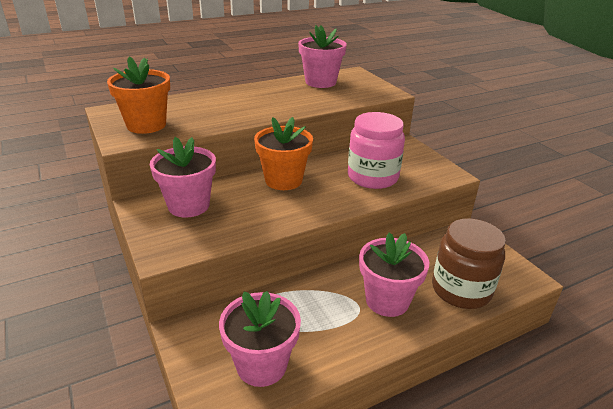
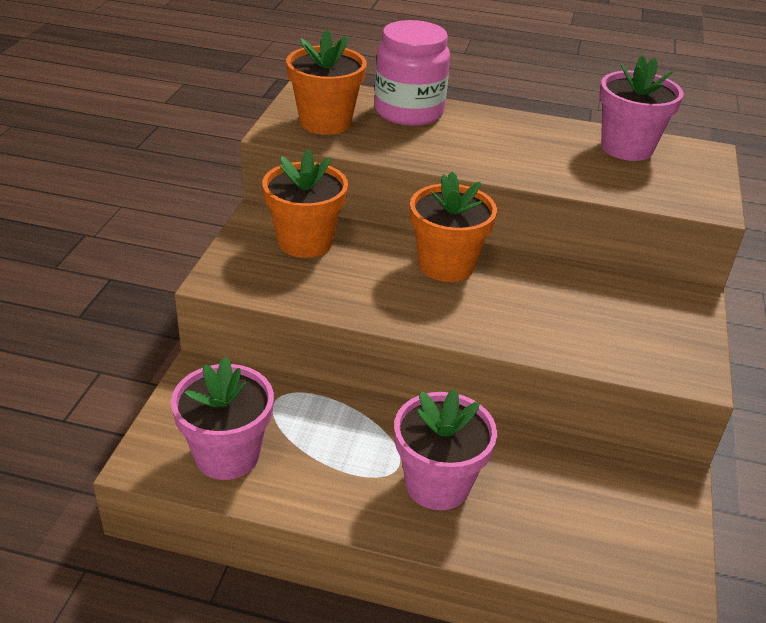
camera: 40 degrees right, 5 degrees up
(188, 205) = (305, 242): pink flower pot -> orange flower pot
(372, 177) = (568, 319): pink jar -> pink jar (409, 112)
(461, 290) = (550, 536): brown jar -> none

